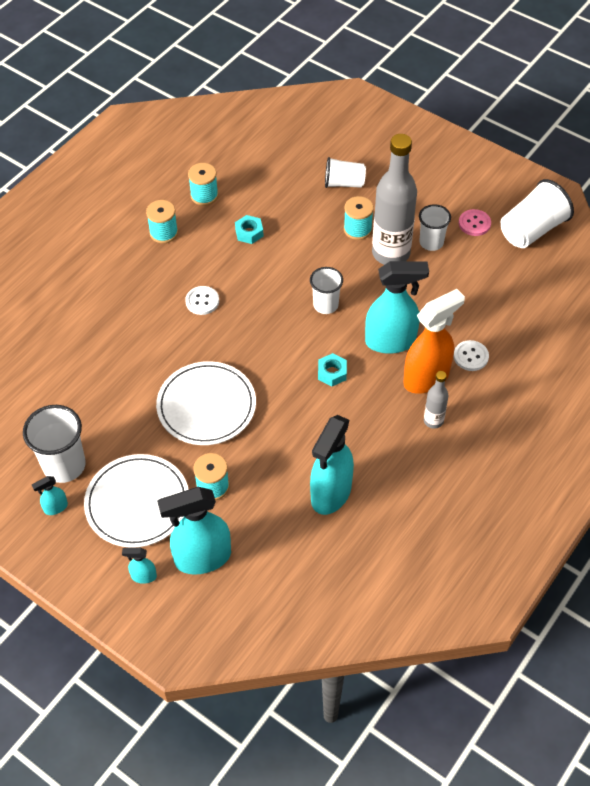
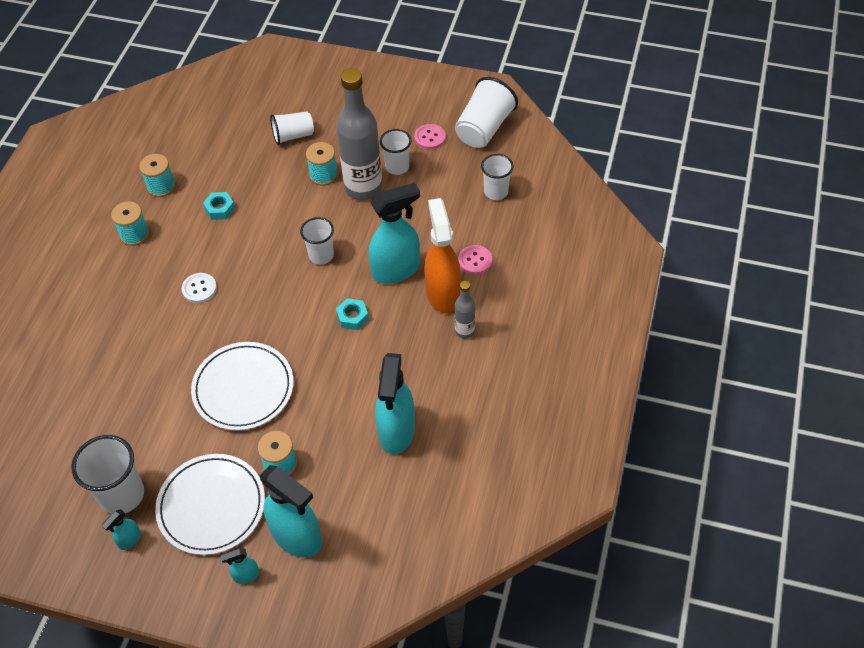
camera: 20 degrees left, 0 degrees up
(202, 558) = (297, 537): turquoise spray bottle -> turquoise spray bottle turned 105 degrees counterclockwise
(426, 378) = (442, 293): orange spray bottle -> orange spray bottle turned 45 degrees counterclockwise
(471, 356) = (475, 261): white button -> pink button
(518, 296) = (496, 192): none -> white cup

